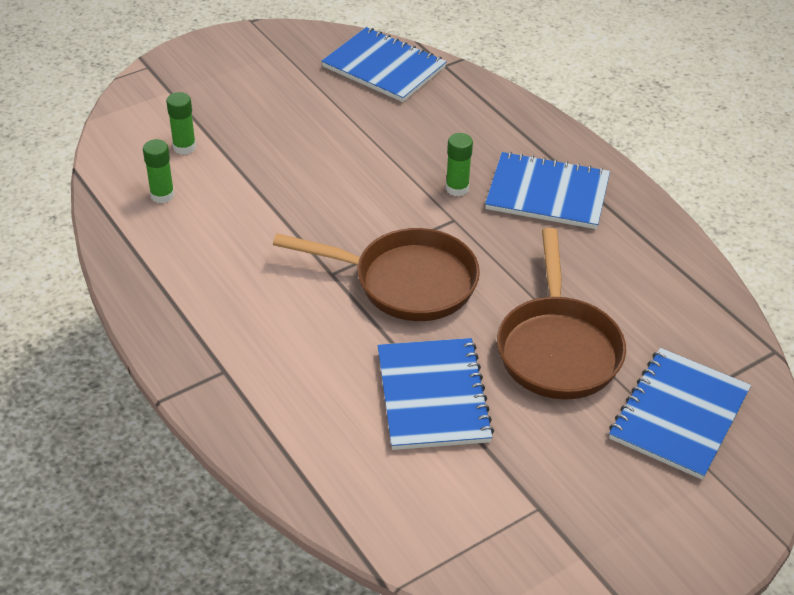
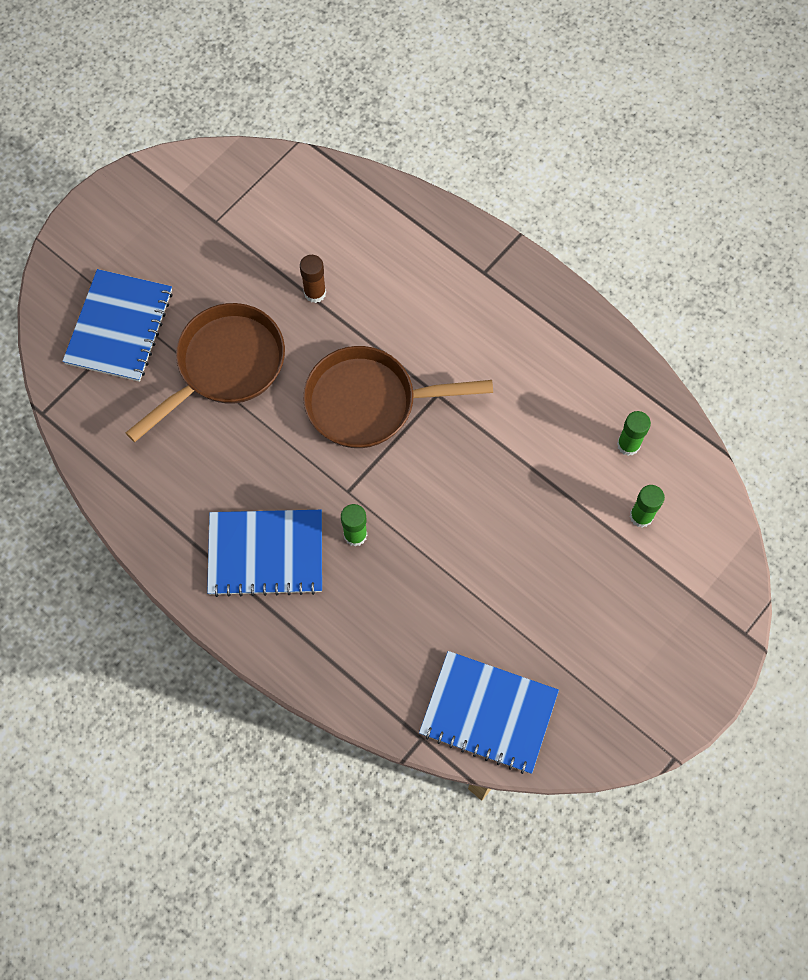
camera: 165 degrees right, 25 degrees up
(432, 396) = (315, 293): blue notebook -> brown glue stick
(557, 348) = (225, 366): brown pan -> brown pan turned 60 degrees clockwise

